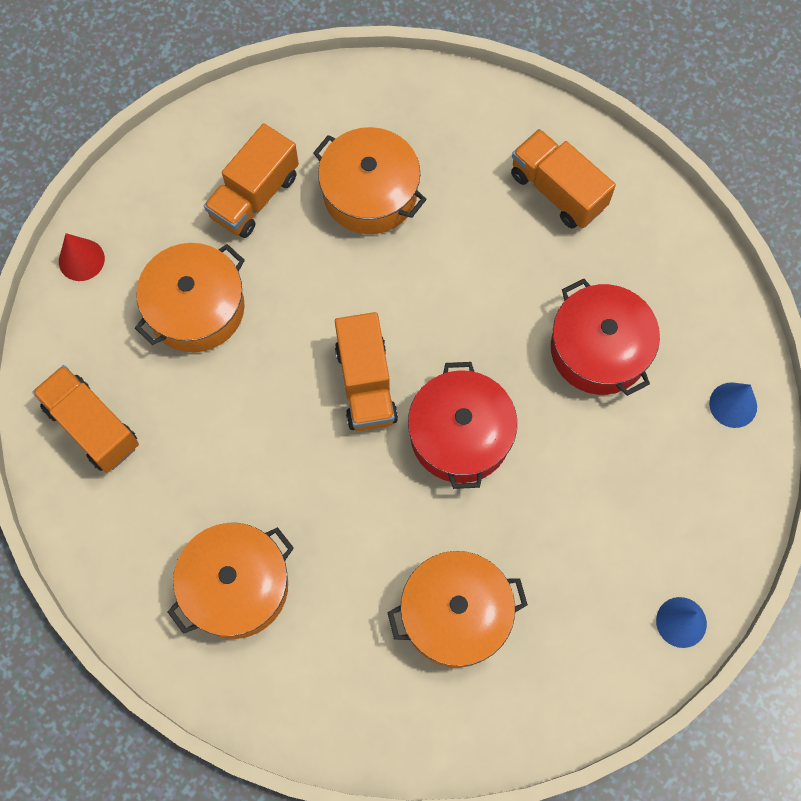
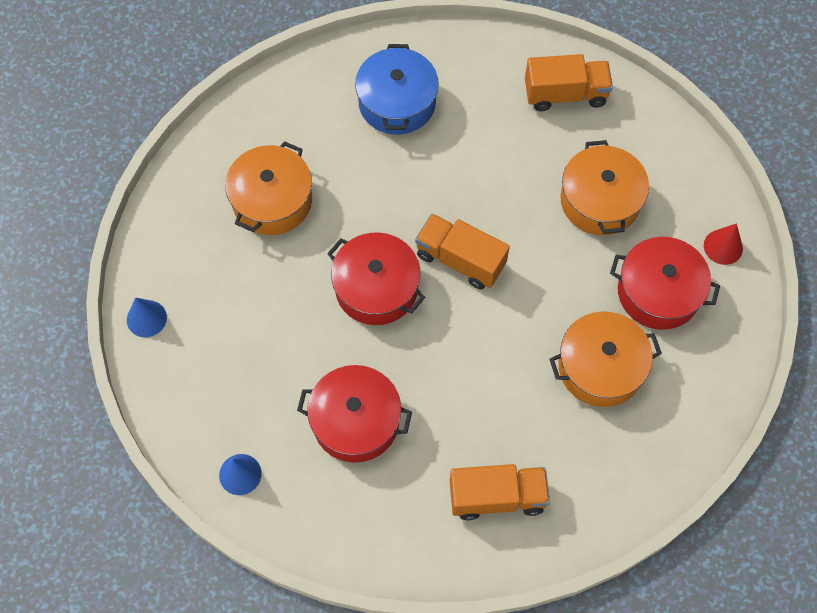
camera: 130 degrees right, 5 degrees down
(81, 260) = (692, 159): red cone -> red cone (723, 247)
(236, 586) = (397, 102): orange pot -> blue pot
(254, 196) = (658, 292): orange truck -> red pot

